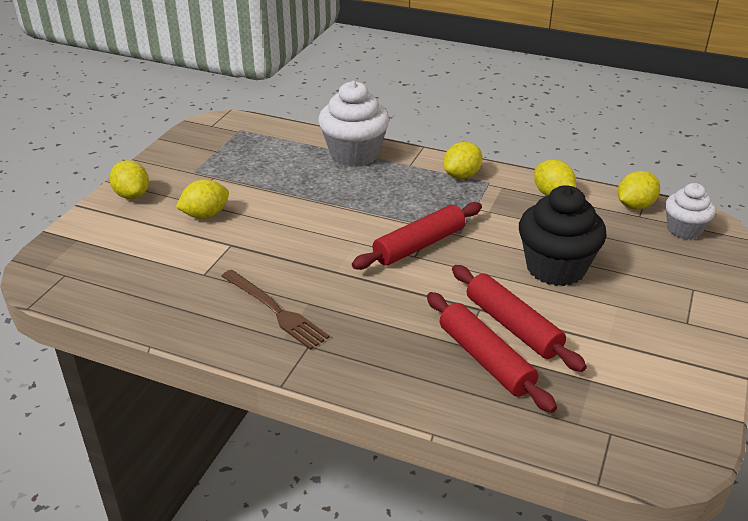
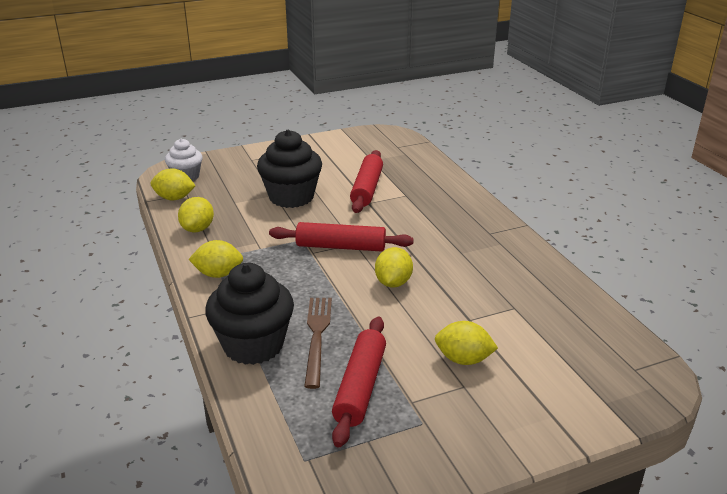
camera: 135 degrees left, 5 degrees down
(132, 195) = (515, 429): yellow lemon -> yellow lemon (393, 283)
(275, 310) = (488, 258): brown fork -> brown fork (317, 336)
(354, 154) = (253, 345): white cupcake -> black cupcake
(485, 359) = (405, 185): red rolling pin -> red rolling pin (360, 387)

